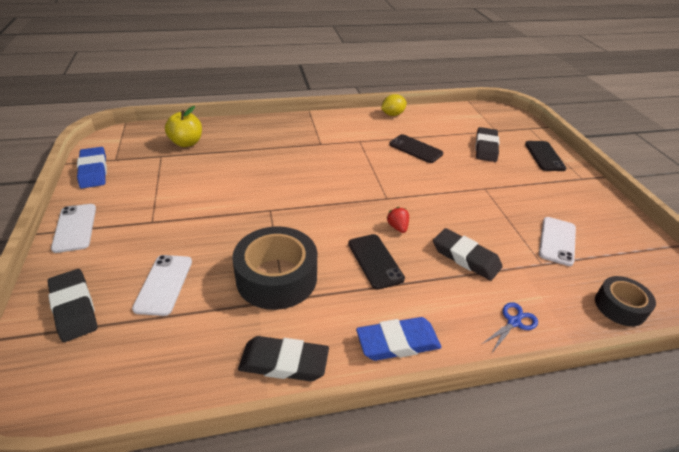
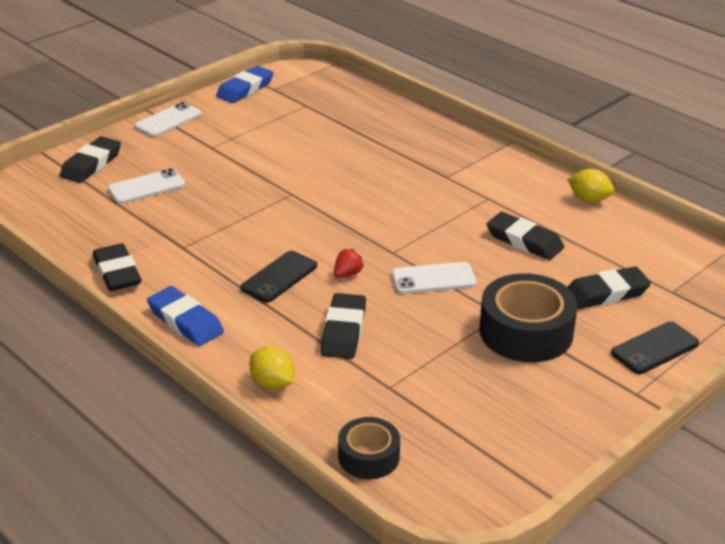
camera: 60 degrees right, 5 degrees down
(186, 143) = (343, 107): yellow apple -> none
(277, 277) = (204, 233): black tape -> black tape (526, 332)
(415, 149) = (524, 241): black phone -> black eraser
(514, 322) = (272, 383): blue scissors -> yellow lemon
(557, 241) = (448, 392): white phone -> white phone (433, 279)

